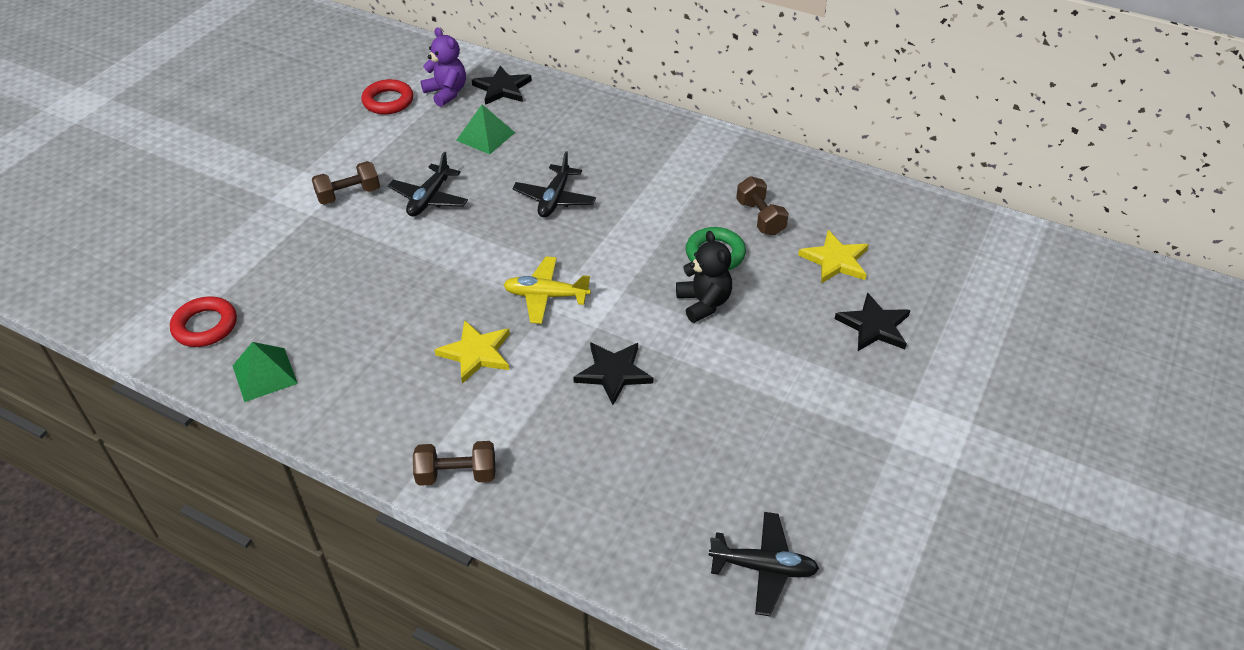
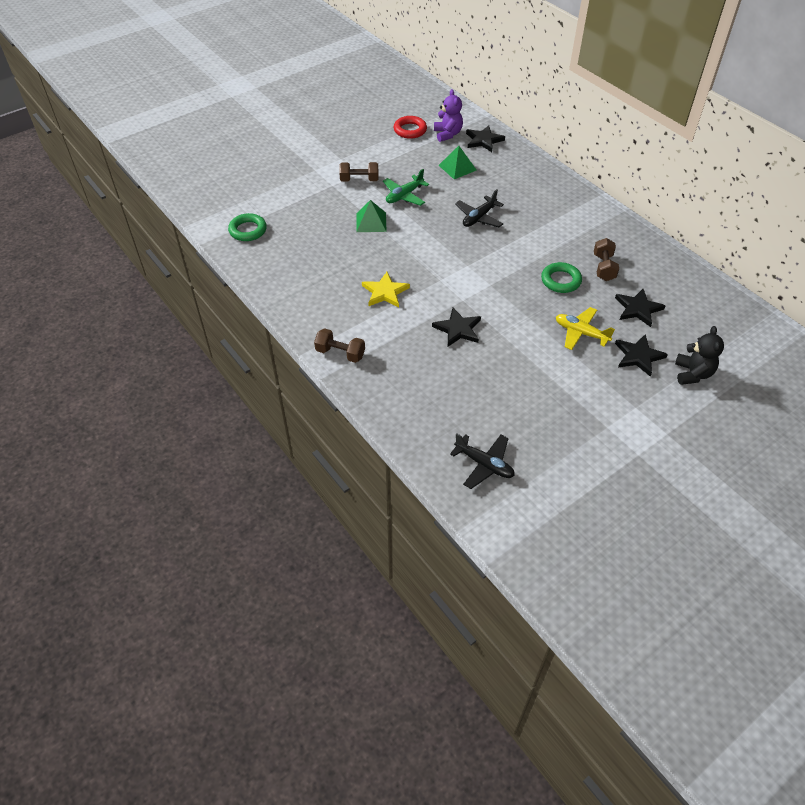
camera: 25 degrees right, 5 degrees up
(205, 326) = (248, 230): red ring -> green ring
(265, 374) = (266, 266): green pyramid -> green pyramid (371, 222)
(429, 198) = (404, 195): black plane -> green plane
(546, 296) = (442, 273): yellow plane -> yellow plane (581, 333)
(704, 303) = (536, 307): black teddy bear -> black teddy bear (692, 374)
(835, 260) = (638, 309): yellow star -> black star

